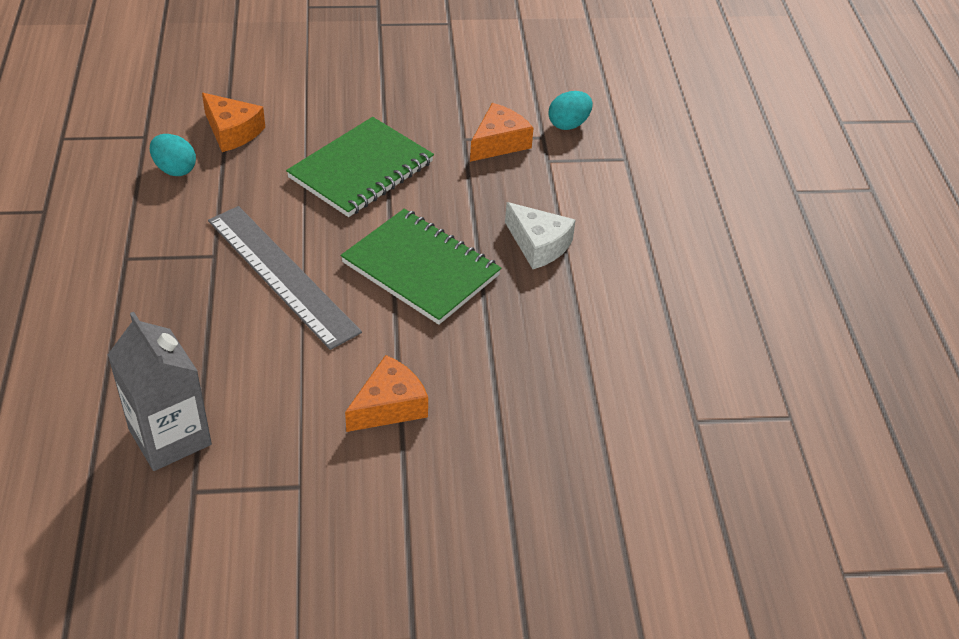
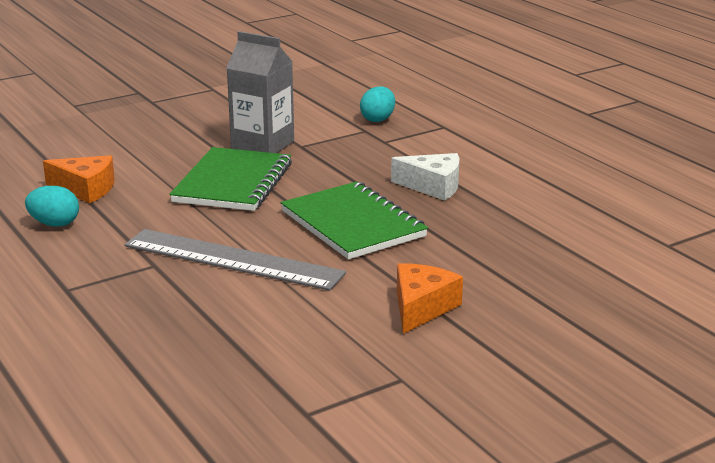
camera: 25 degrees left, 20 degrees down
(170, 437) = (243, 387): grey carton -> grey carton (262, 145)
(420, 269) = (352, 224): green notebook -> green notebook turned 45 degrees clockwise
(499, 143) = (333, 141): orange cheese -> none

